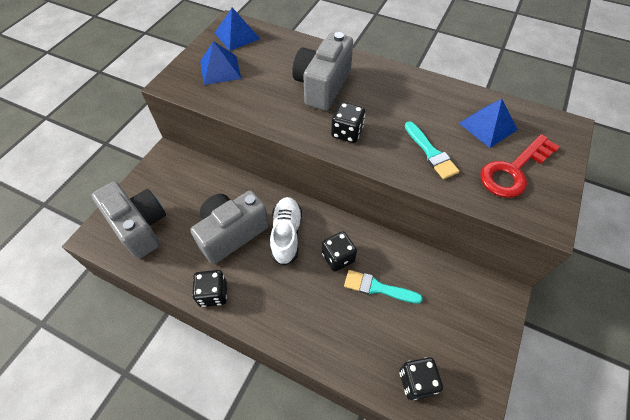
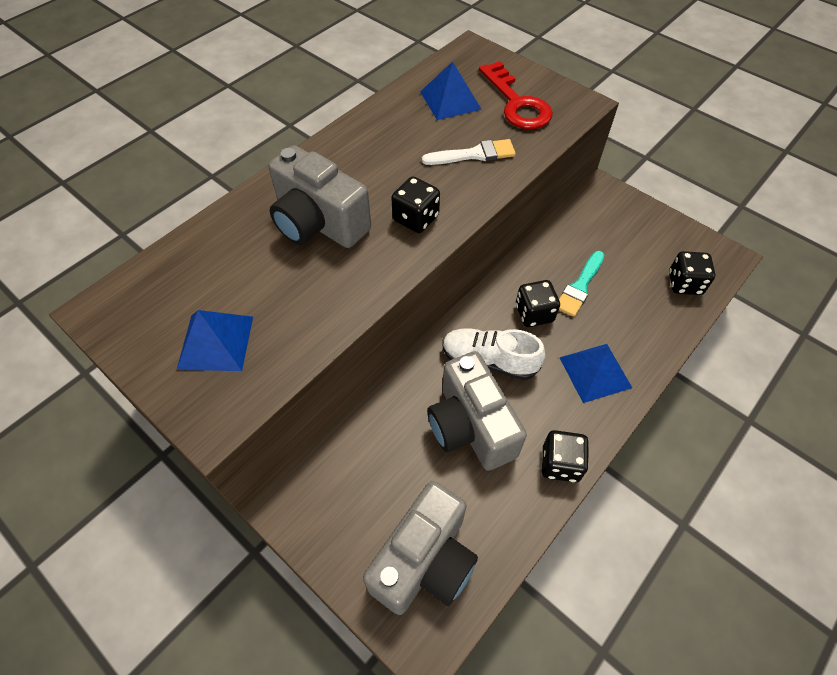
camera: 75 degrees left, 0 degrees up
(140, 227) = (424, 561): grey camera -> grey camera turned 150 degrees clockwise
(237, 36) = (139, 306): blue pyramid -> blue pyramid (595, 372)
(431, 153) = (474, 154): turquoise brush -> white brush

